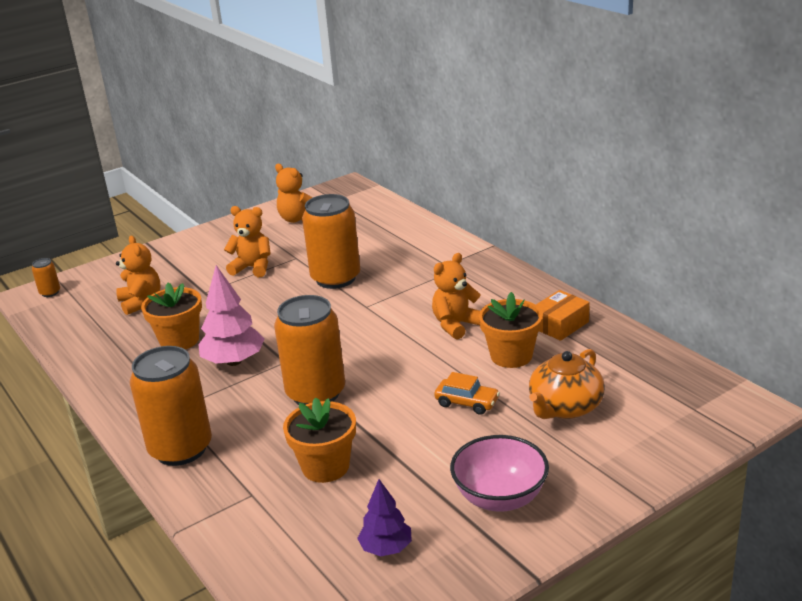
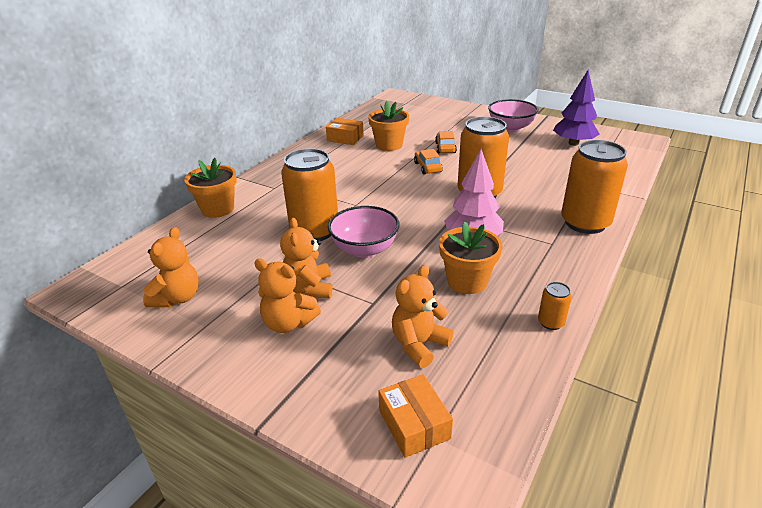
camera: 115 degrees left, 5 degrees up
(50, 292) = (446, 465): orange can -> orange can (551, 322)
(86, 288) = (414, 424): none -> orange box
(279, 299) = (364, 249): none -> pink bowl
(325, 467) = (540, 171): orange flower pot -> orange flower pot (218, 209)
(386, 548) = (573, 143): purple tree -> purple tree, size x1.59
(416, 372) = (427, 167): none -> orange car
(456, 325) = (363, 166): orange teddy bear -> orange teddy bear (288, 323)
(565, 407) = (428, 126): orange teapot -> none

